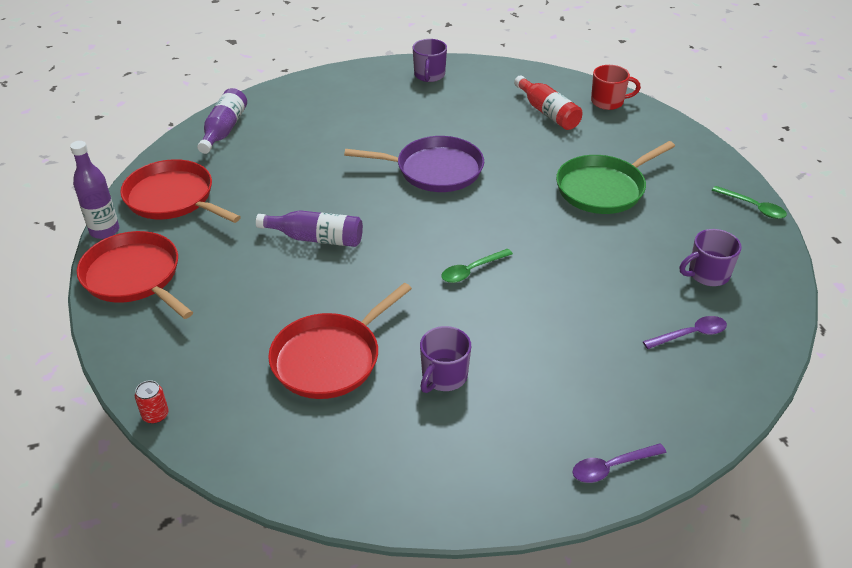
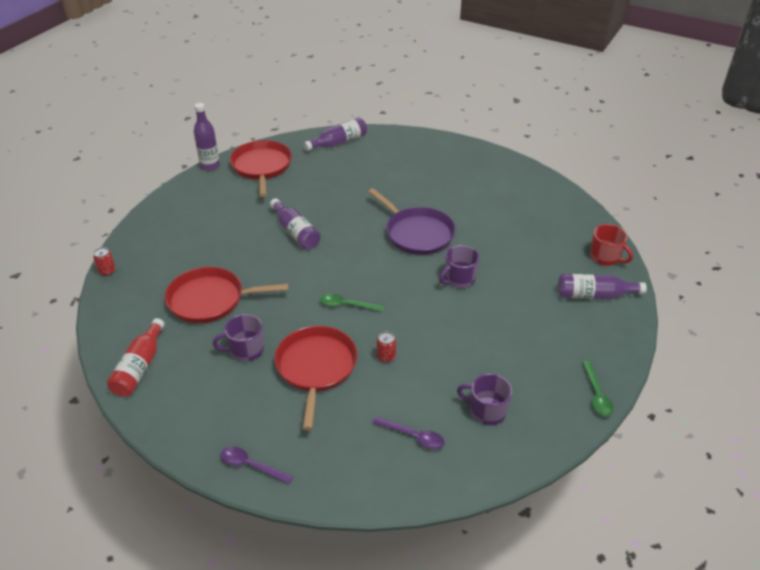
camera: 45 degrees right, 0 degrees up
(134, 276) = (190, 198): red pan -> red pan (316, 368)
(429, 75) = (505, 172): purple mug -> purple mug (459, 279)
(547, 112) = (548, 240): red bottle -> red bottle (140, 367)
(572, 289) = (386, 357): none -> red can
(603, 188) = (506, 311): green pan -> none
(644, 135) = (594, 295): none -> purple bottle

